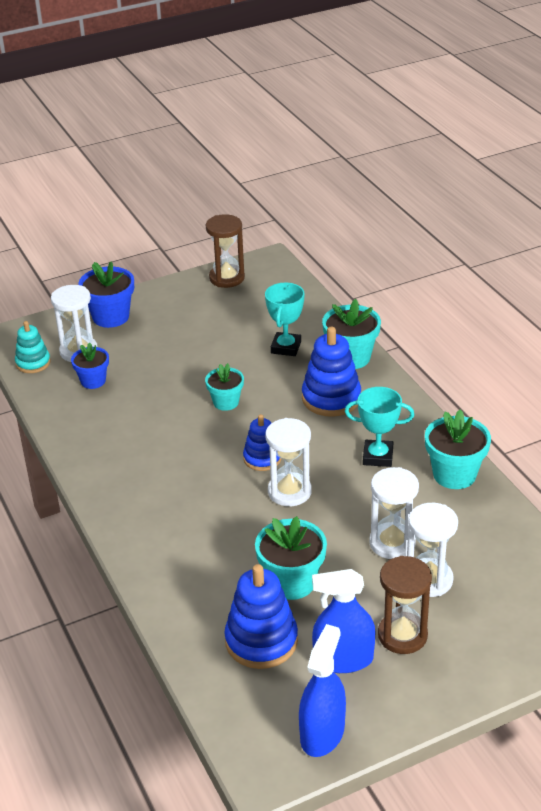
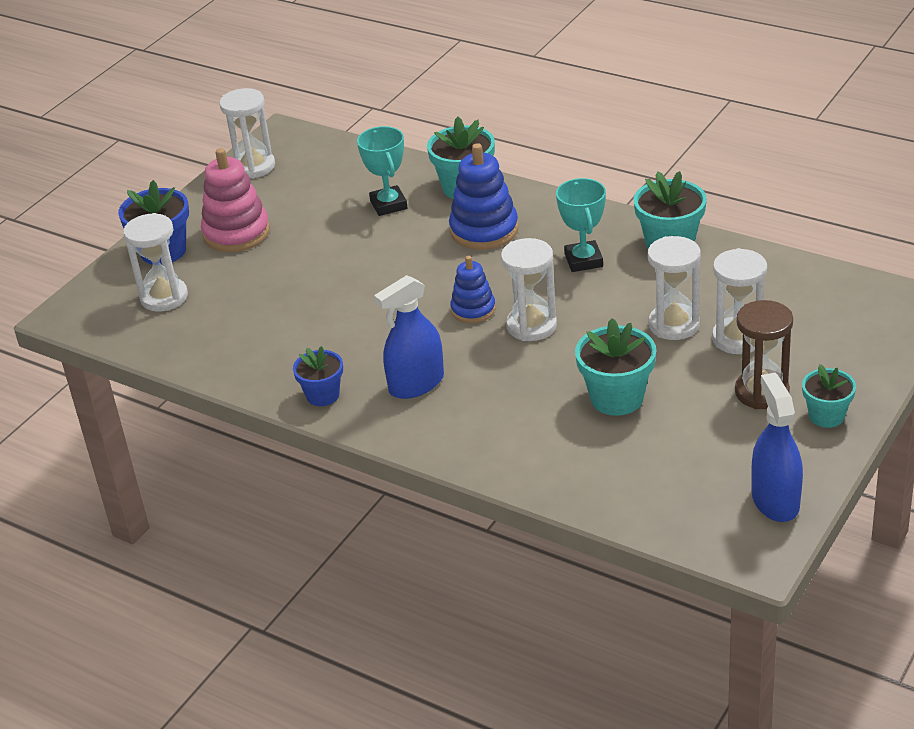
camera: 30 degrees left, 0 degrees up
(33, 363) = (123, 329): turquoise stacking toy -> none
(93, 381) = (213, 317): blue flower pot -> blue flower pot (323, 395)
(167, 324) = (236, 233): none -> pink stacking toy
(226, 402) = (380, 277): turquoise flower pot -> turquoise flower pot (826, 416)
(227, 278) = (253, 166): brown hourglass -> white hourglass
(261, 641) = (641, 457): blue stacking toy -> none
(343, 659) = (731, 436): blue spray bottle -> blue spray bottle (416, 384)
(378, 456) = (583, 260): turquoise trophy -> turquoise trophy turned 75 degrees counterclockwise

